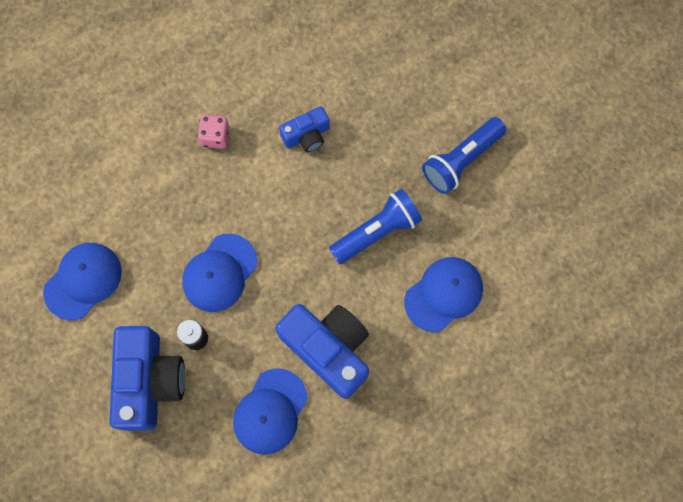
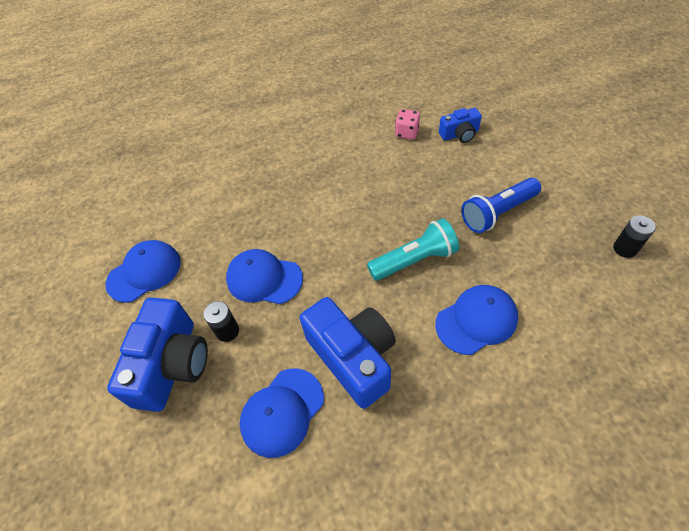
camera: 15 degrees right, 20 degrees down
(215, 136) = (286, 180): pink dice -> pink dice (407, 133)
(220, 273) = (264, 279): blue cap -> blue cap turned 60 degrees clockwise
(307, 135) = (362, 185): blue camera -> blue camera (459, 134)
(377, 231) = (414, 260): blue flashlight -> turquoise flashlight
(589, 193) = (625, 248): none -> black battery

